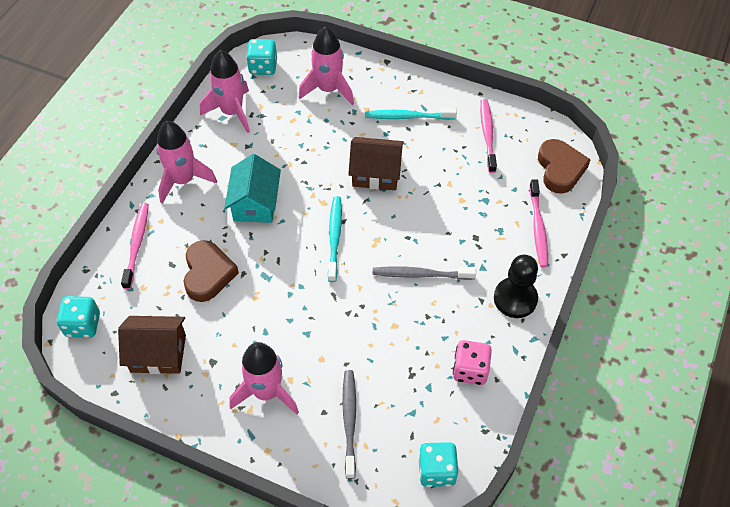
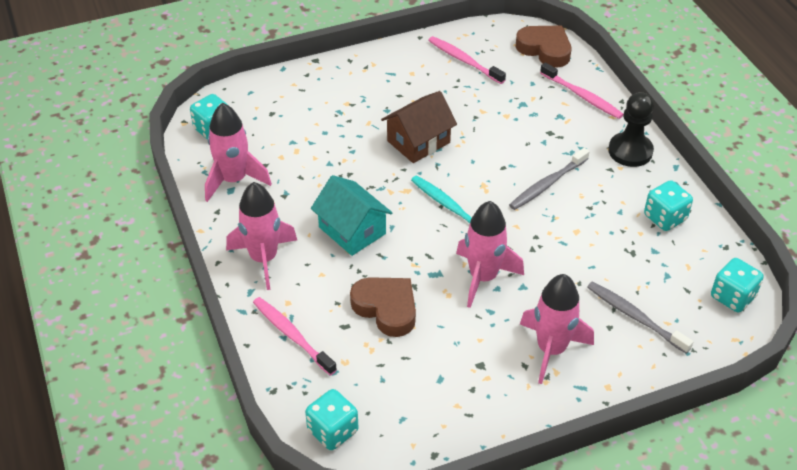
camera: 45 degrees left, 10 degrees down
(158, 353) = (429, 396): brown house -> none
(328, 89) = (295, 109): pink rocket -> pink rocket (483, 277)
(408, 117) = (388, 87): turquoise toothbrush -> none
(470, 370) = (665, 218): pink dice -> turquoise dice

